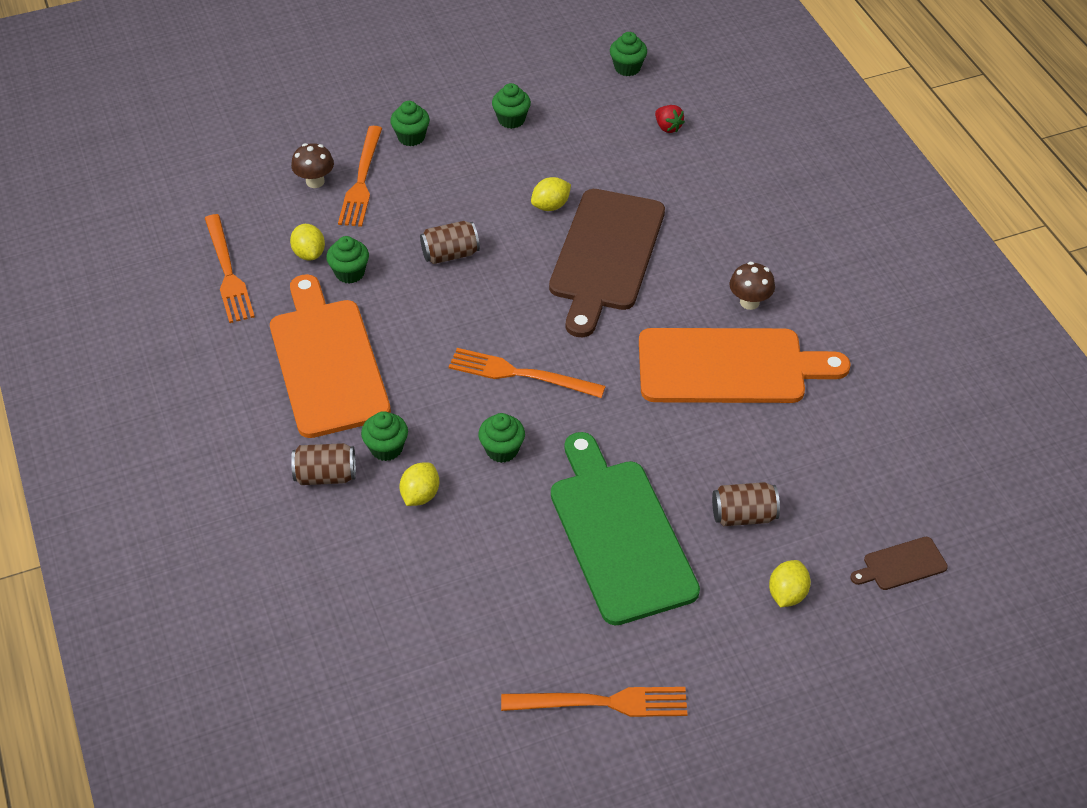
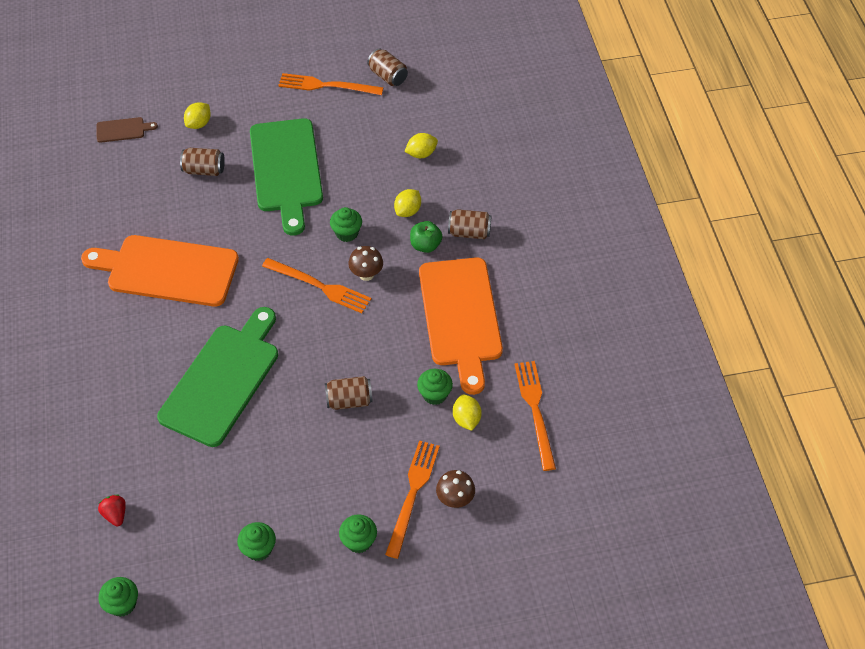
camera: 170 degrees left, 5 degrees up
(386, 448) = (425, 245): green cupcake -> green apple
(498, 741) = (388, 76): none -> brown can
(550, 206) = (252, 438): yellow lemon -> yellow lemon (421, 154)
(606, 255) = (222, 380): brown cutting board -> green cutting board
(749, 302) = (128, 320): brown mushroom -> brown mushroom (366, 274)

